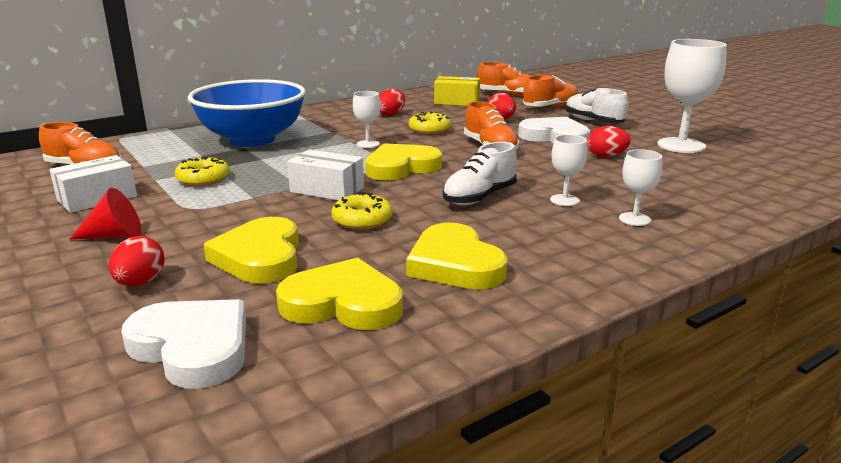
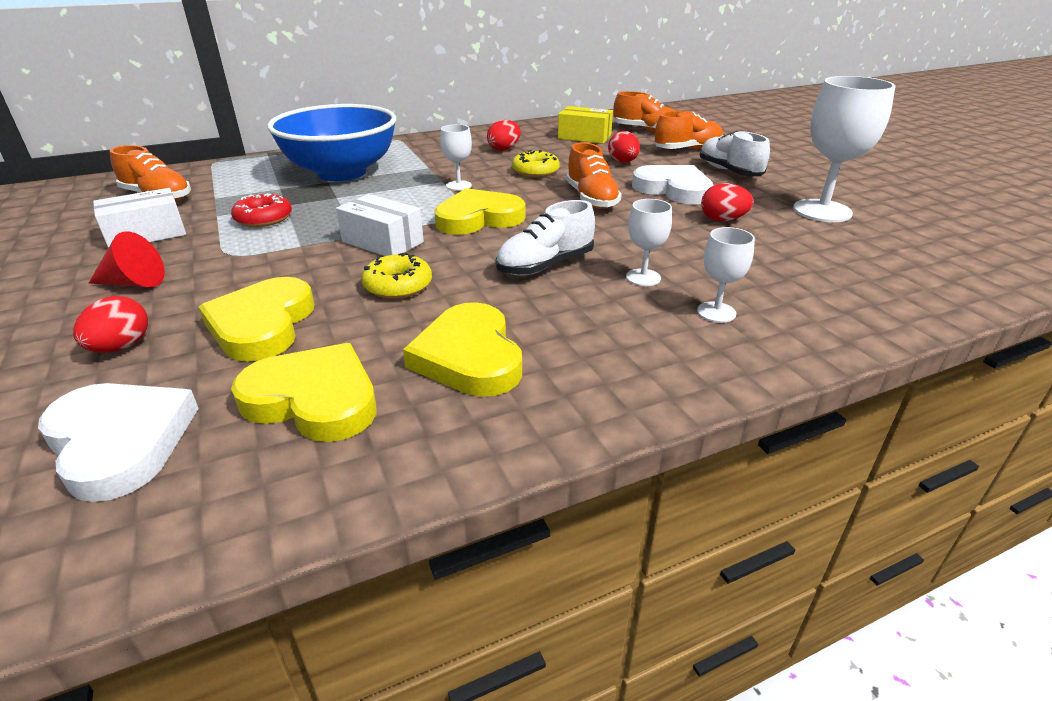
camera: 10 degrees right, 10 degrees up
(203, 179) = (264, 218): yellow donut -> red donut

